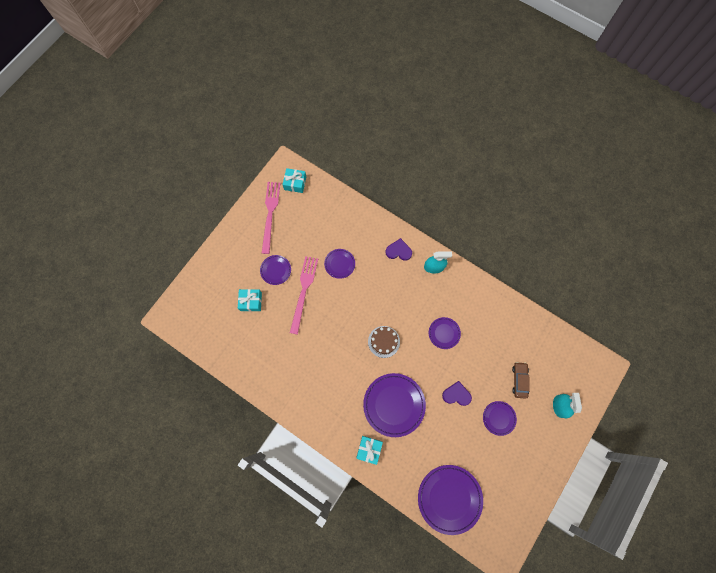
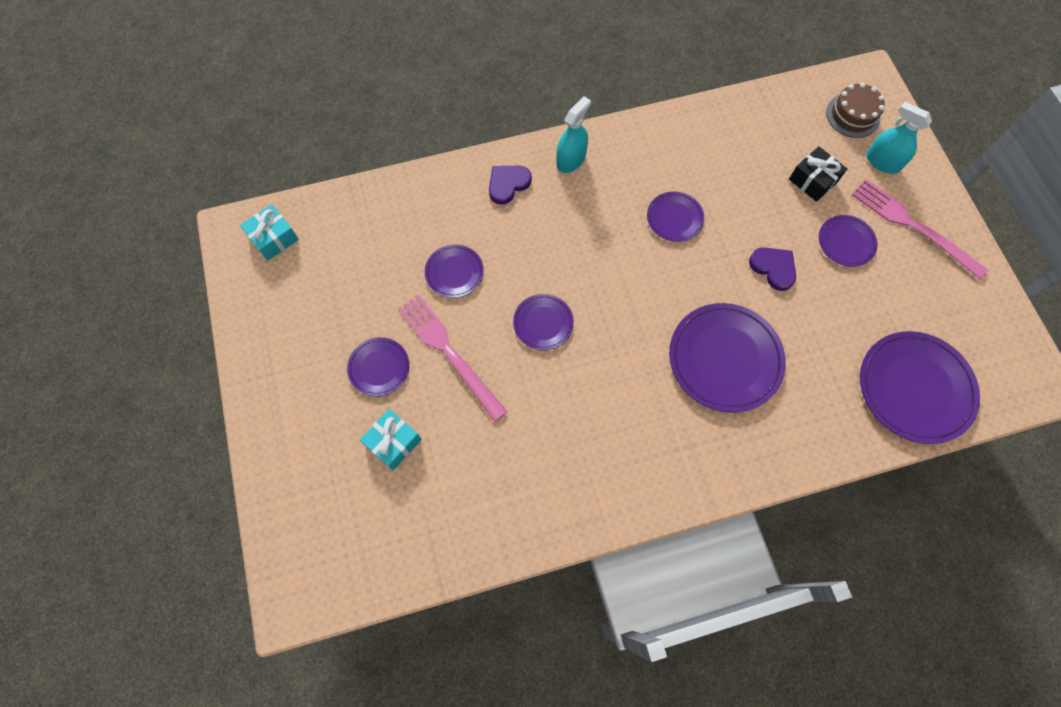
camera: 50 degrees left, 5 degrees down
(270, 214) = (285, 308): pink fork -> pink fork (913, 226)
(347, 317) = (543, 323): none -> purple plate
(369, 449) = (765, 443): turquoise gift -> none
(383, 341) = (621, 302): brown cake -> brown cake (853, 115)
(456, 394) = (773, 268): purple heart -> purple heart turned 90 degrees clockwise
(519, 380) = (813, 180): brown car -> black gift

